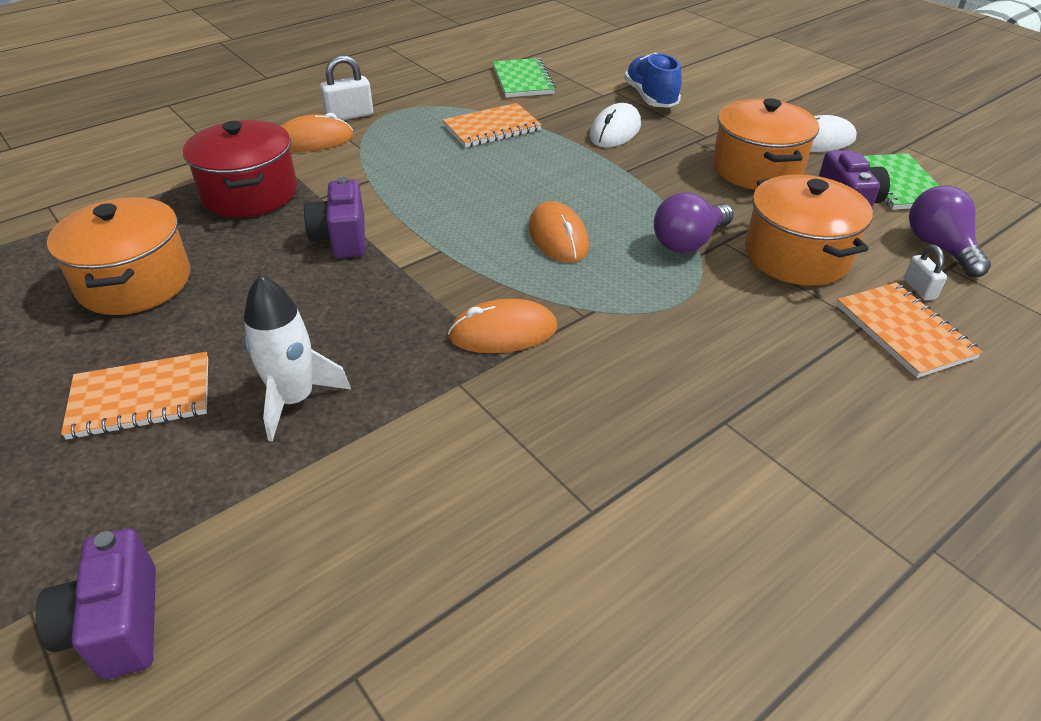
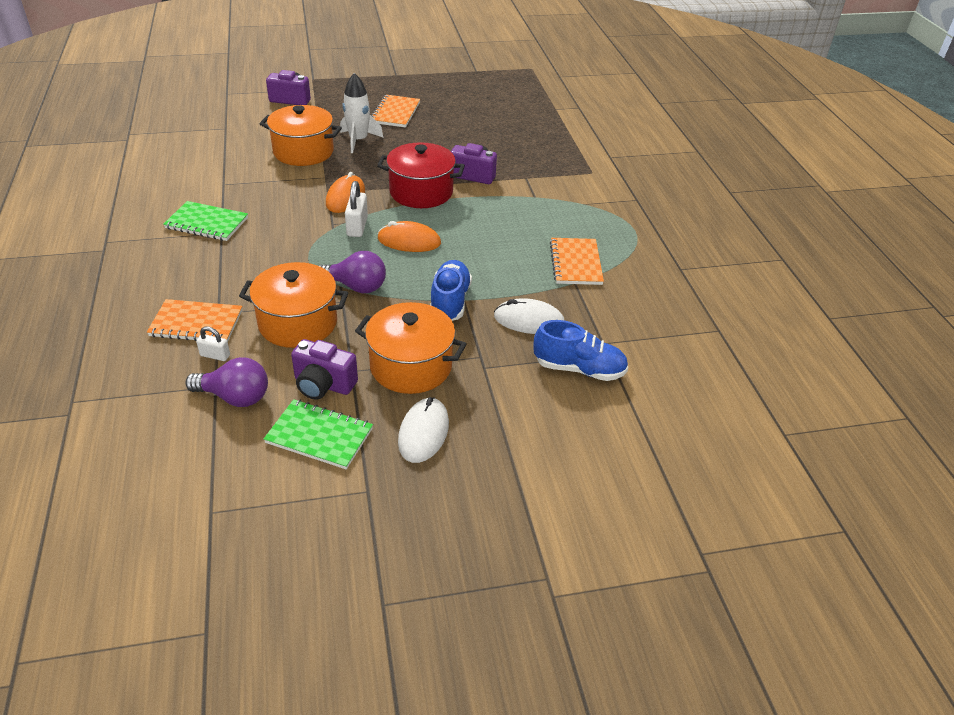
camera: 115 degrees right, 0 degrees up
(134, 282) = (483, 120): orange pot -> orange pot (303, 152)
(250, 193) = (548, 158): red pot -> red pot (421, 192)
(313, 140) = (606, 189): orange mouse -> none
(349, 115) = (637, 210): white padlock -> white padlock (357, 227)
(523, 80) = (661, 308): green notebook -> green notebook (207, 223)
(615, 131) = (529, 320): white mouse -> white mouse turned 45 degrees counterclockwise
(639, 177) = (450, 302): none -> blue shoe
(688, 242) = (356, 286): purple light bulb -> purple light bulb turned 120 degrees clockwise

